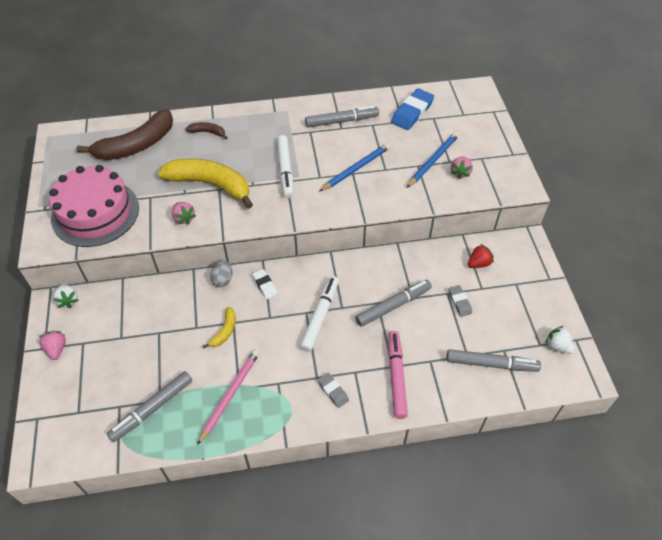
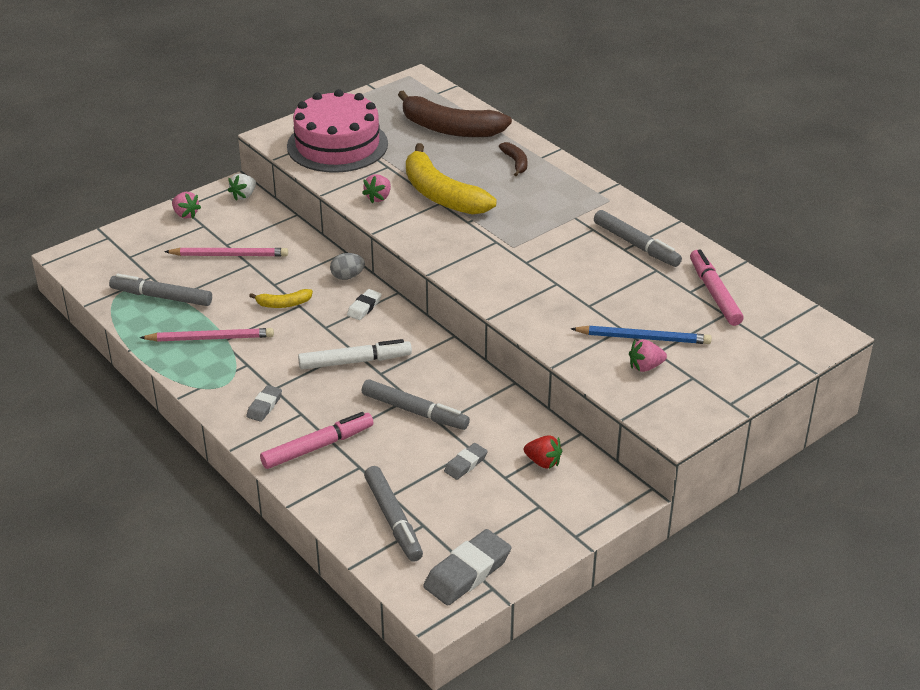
camera: 60 degrees right, 15 degrees down
(56, 349) = (185, 214): pink strawberry -> pink strawberry turned 90 degrees clockwise
(136, 341) = (229, 255): none -> pink pencil
(210, 184) = (441, 195): yellow banana -> yellow banana turned 150 degrees clockwise
(285, 170) = (512, 234): white marker -> none
(356, 168) = (566, 283): blue pencil -> none
(412, 112) = (714, 293): blue eraser -> pink marker
(557, 346) = (467, 572): white strawberry -> grey eraser

